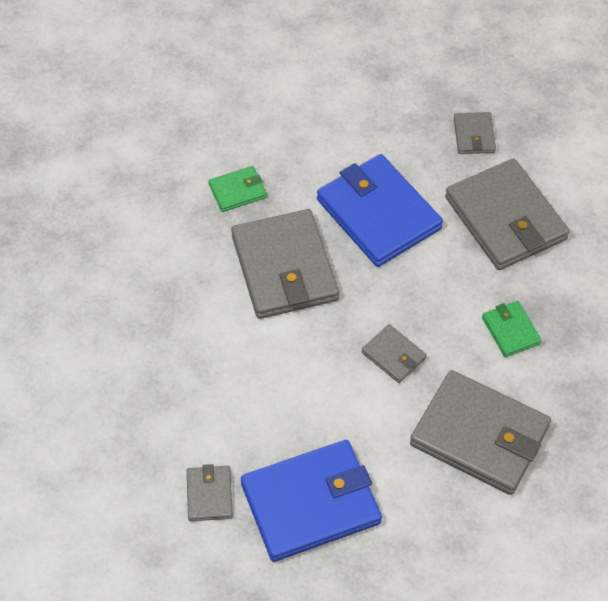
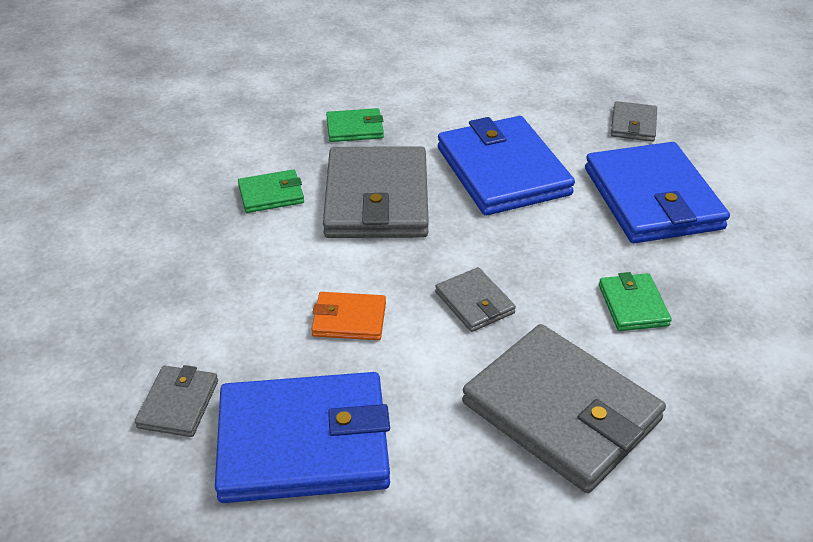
camera: 15 degrees right, 15 degrees down
(195, 282) = (271, 194): none -> green wallet
(305, 393) = (349, 319): none -> orange wallet
(505, 218) = (652, 198): grey wallet -> blue wallet

